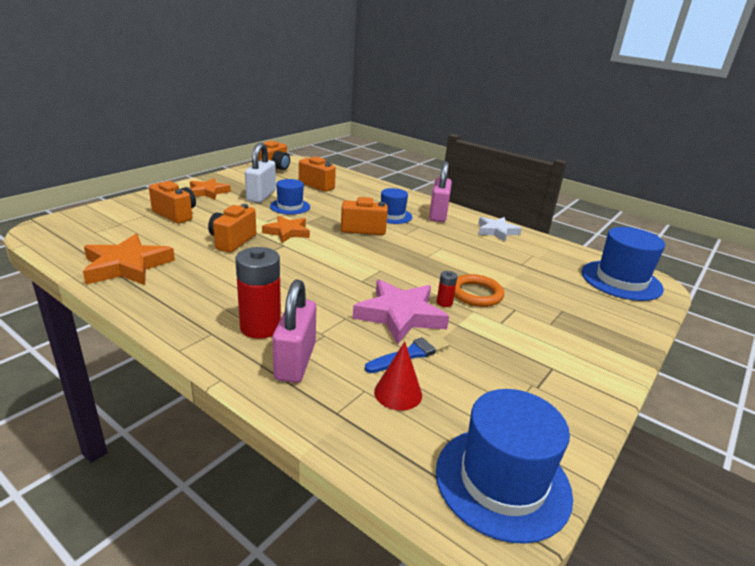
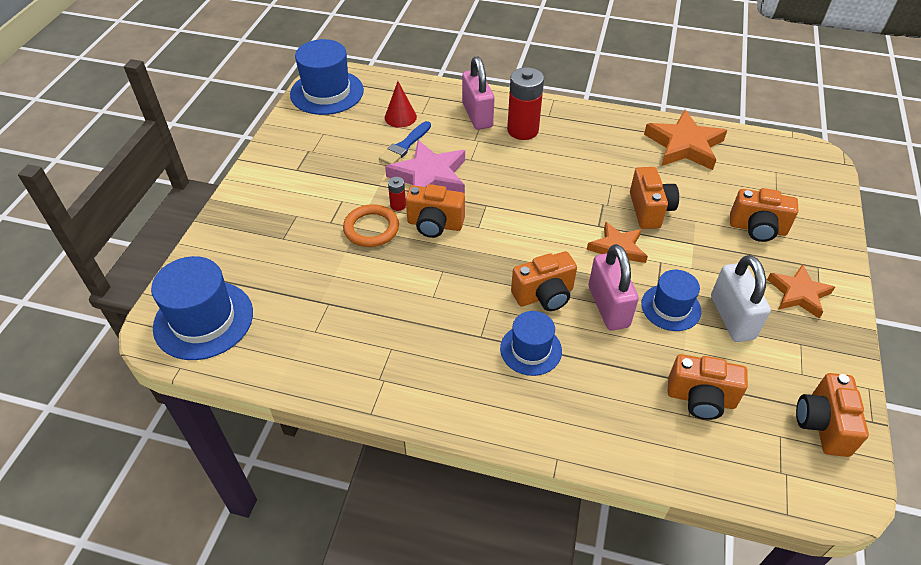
camera: 160 degrees right, 20 degrees up
(417, 281) = (435, 224): none -> orange camera
(438, 214) = (470, 387): pink padlock -> pink padlock (608, 306)
(496, 231) = (370, 375): white star -> none

